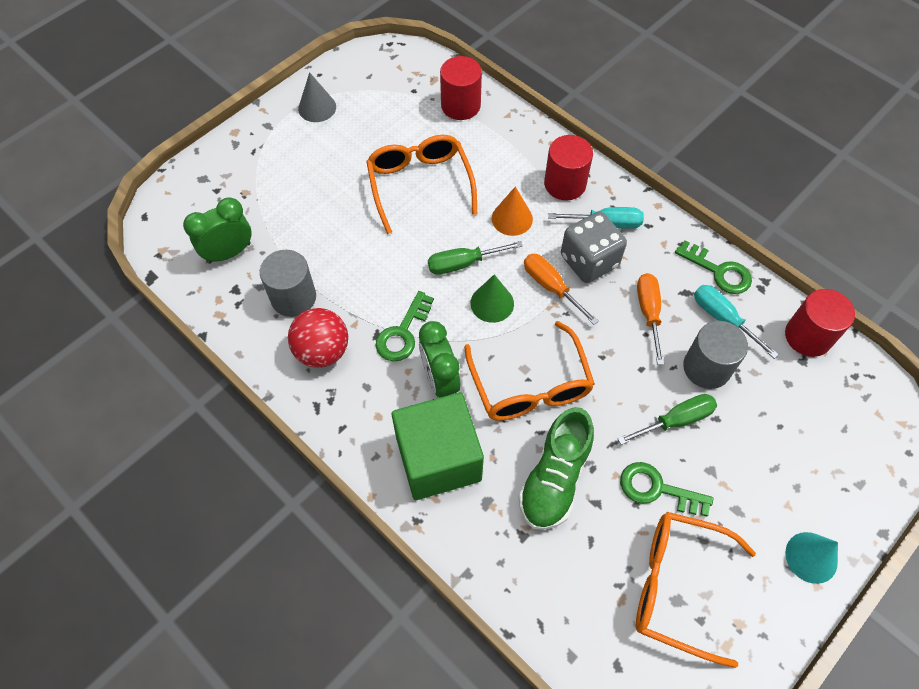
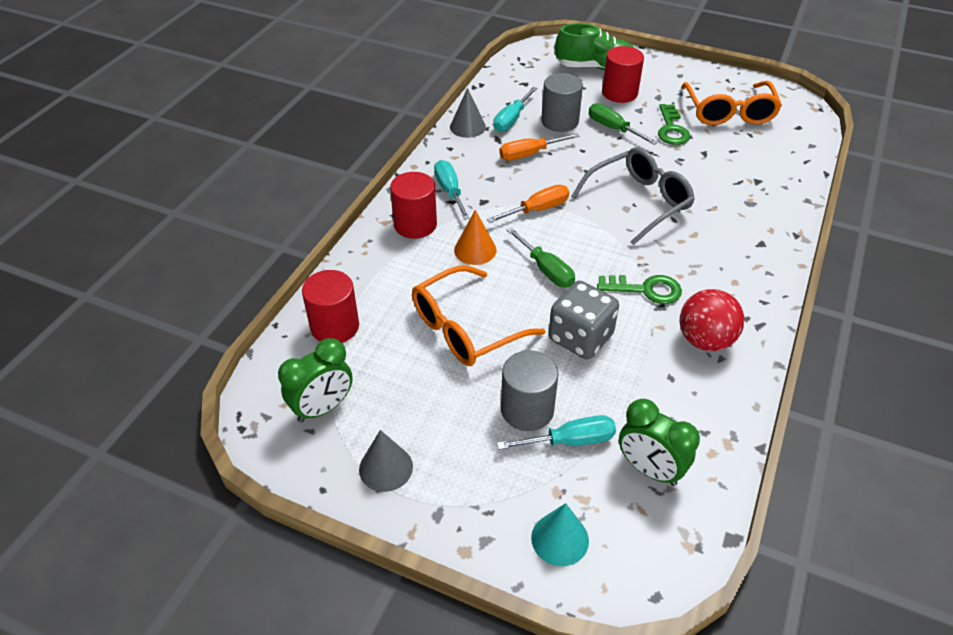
camera: 110 degrees left, 15 degrees down
(279, 214) = (570, 441): none -> turquoise screwdriver
(293, 297) = (665, 385): grey cylinder -> grey cylinder (527, 409)
(438, 459) = (740, 236): green cube -> none
(440, 380) = (673, 253): green clock -> green clock (323, 408)
(492, 303) = (577, 241): green cone -> none
(530, 386) = (639, 202): orange glasses -> grey glasses
(551, 287) = (537, 209): orange screwdriver -> orange screwdriver turned 150 degrees counterclockwise
(554, 479) = (704, 174): green shoe -> green shoe (595, 67)
(589, 261) = (497, 193): grey dice -> grey dice (580, 337)
(718, 271) = (467, 127): green key -> grey cone
(808, 336) = (503, 83): red cylinder -> red cylinder (619, 93)
(811, 557) = (665, 68): turquoise cone -> turquoise cone (560, 539)

